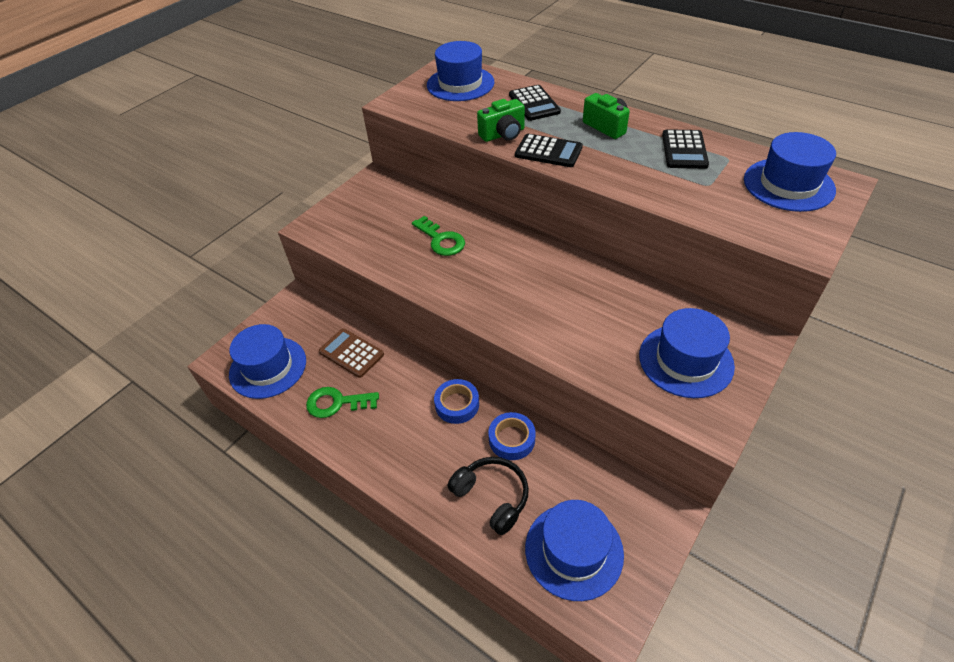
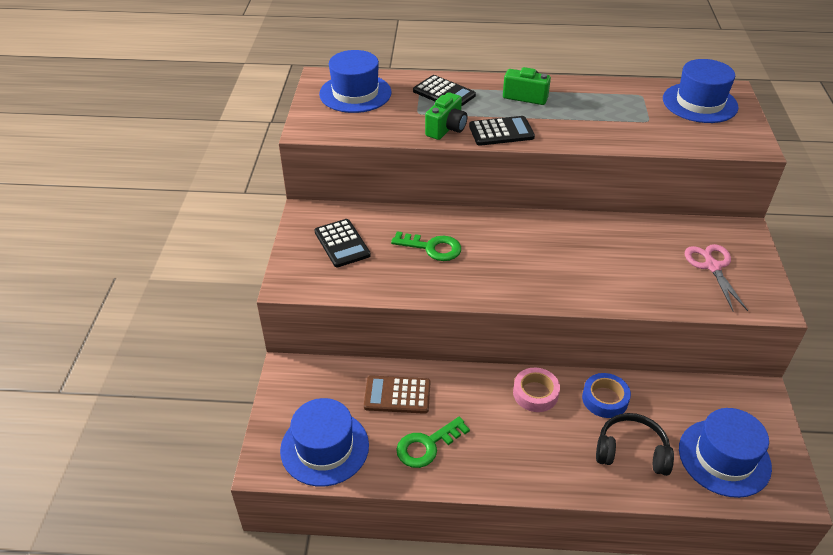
camera: 35 degrees left, 5 degrees down
(457, 404) = (535, 393): blue tape -> pink tape
(684, 150) = (604, 98): black calculator -> black calculator (342, 243)
(685, 360) = (712, 266): blue hat -> pink scissors

